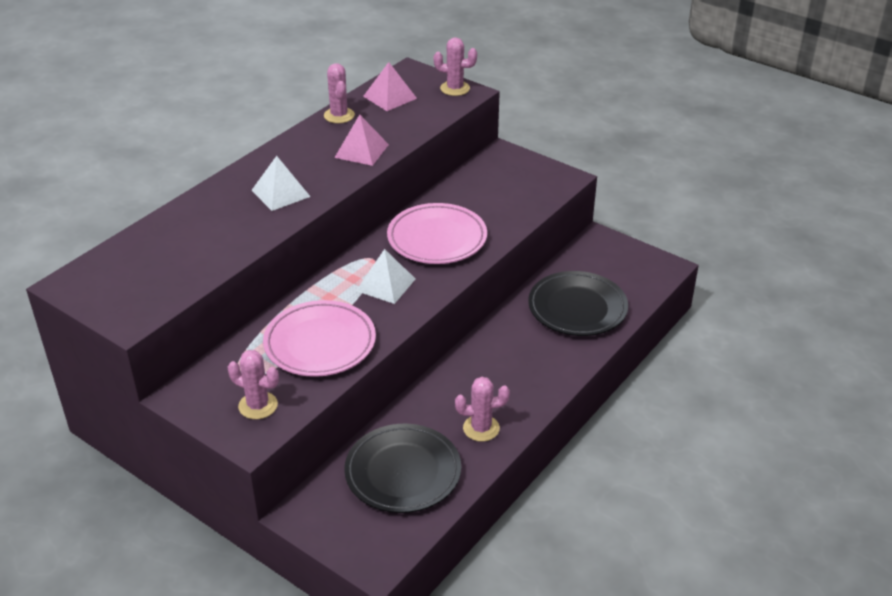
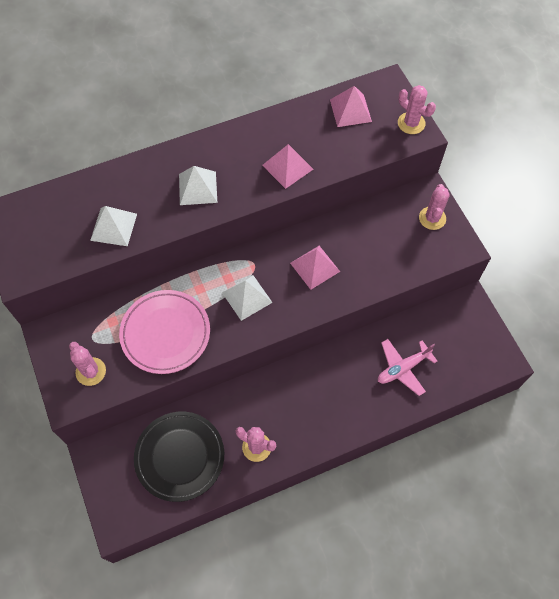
camera: 30 degrees right, 25 degrees up
(211, 249) = (113, 227): none -> white pyramid
(339, 115) = (296, 115): pink cactus -> pink cactus (432, 218)
(437, 239) = (315, 267): pink plate -> pink pyramid
(577, 308) = (403, 368): black plate -> pink plane

